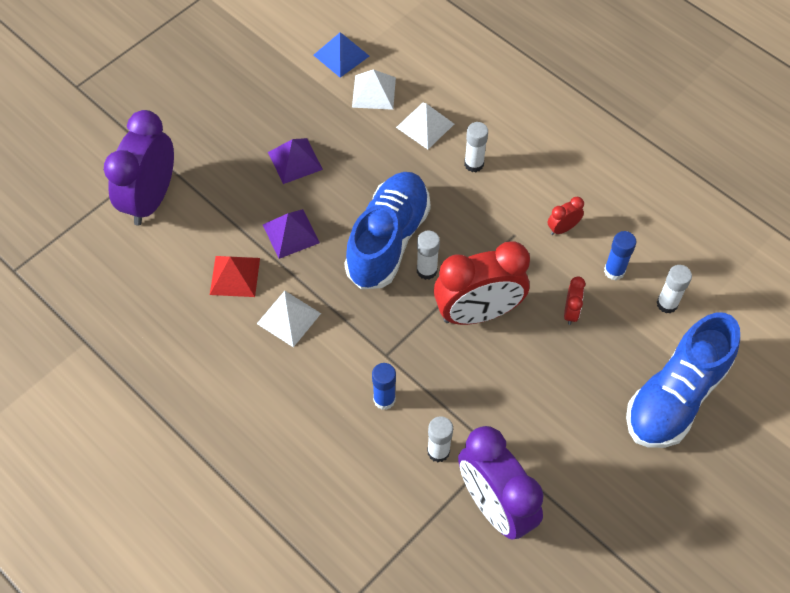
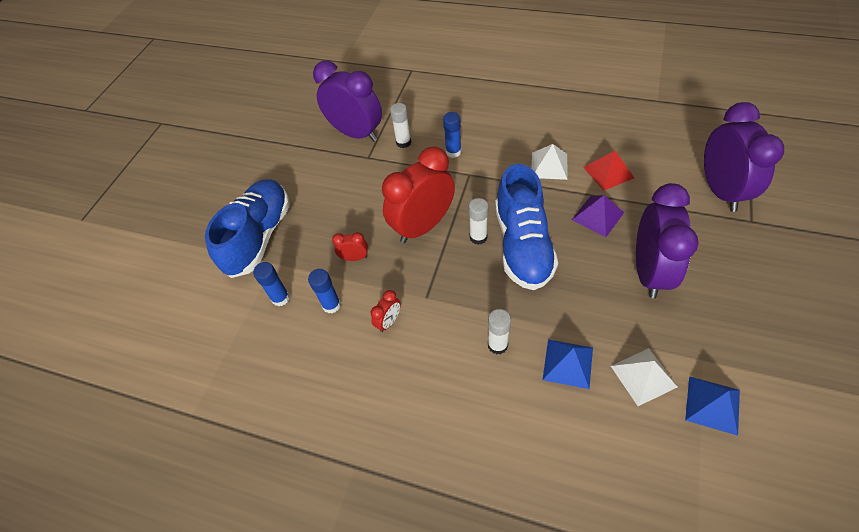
camera: 160 degrees right, 5 degrees down
(295, 160) = (648, 272): purple pyramid -> purple clock
(425, 125) = (568, 363): white pyramid -> blue pyramid
(570, 312) = (354, 258): red clock -> red clock turned 105 degrees clockwise
(667, 304) = (280, 298): white glue stick -> blue glue stick

